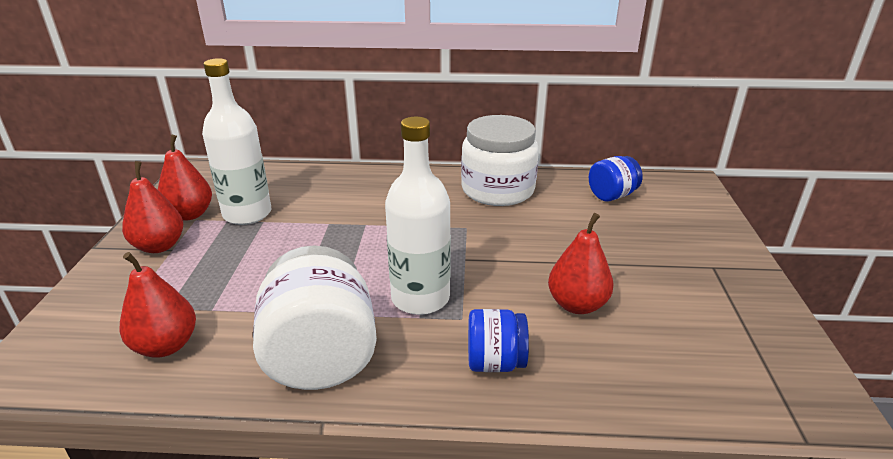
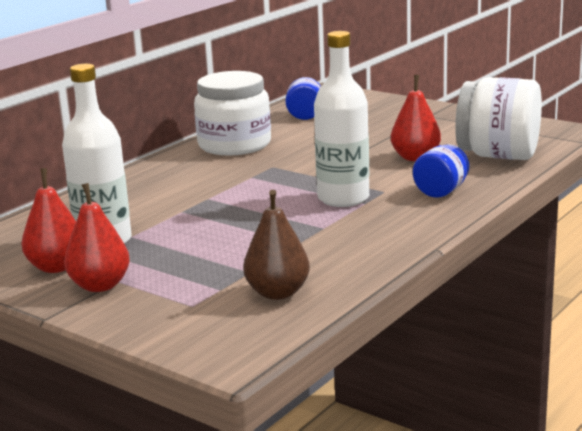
camera: 55 degrees left, 10 degrees down
(166, 345) = (277, 293): red pear -> brown pear
(321, 357) = (368, 240): white jar -> white jar (498, 155)

